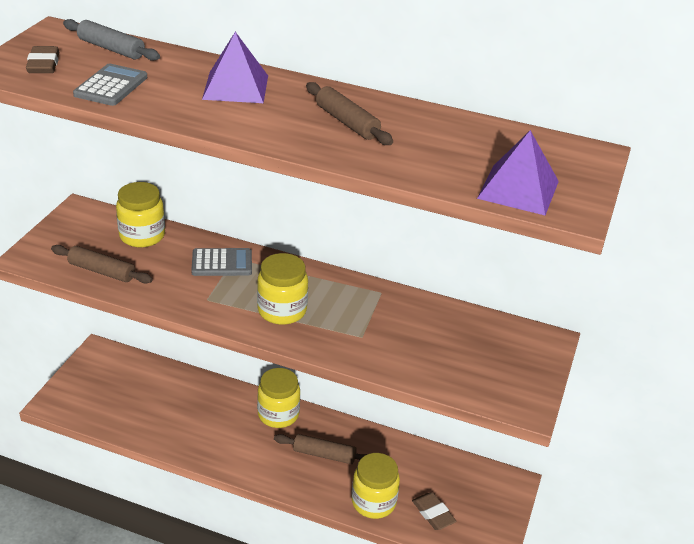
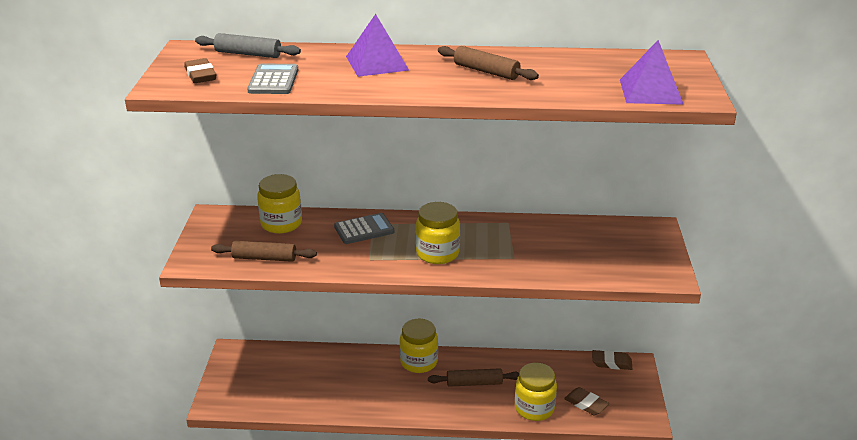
camera: 15 degrees left, 5 degrees down
(487, 473) = (611, 363): none -> brown eraser

